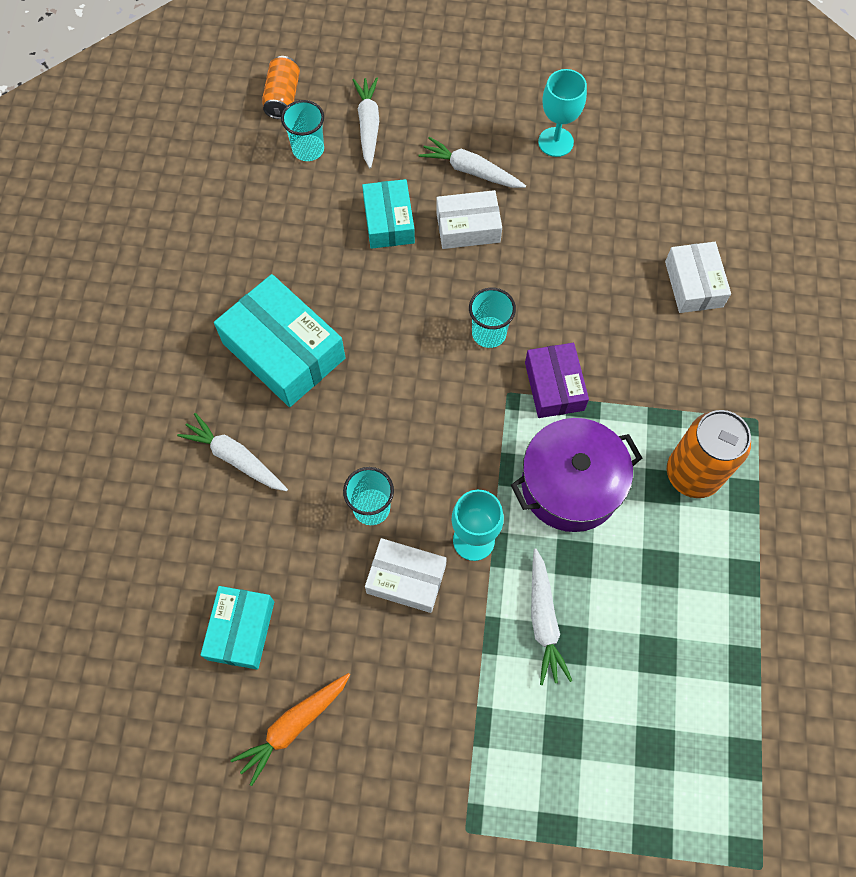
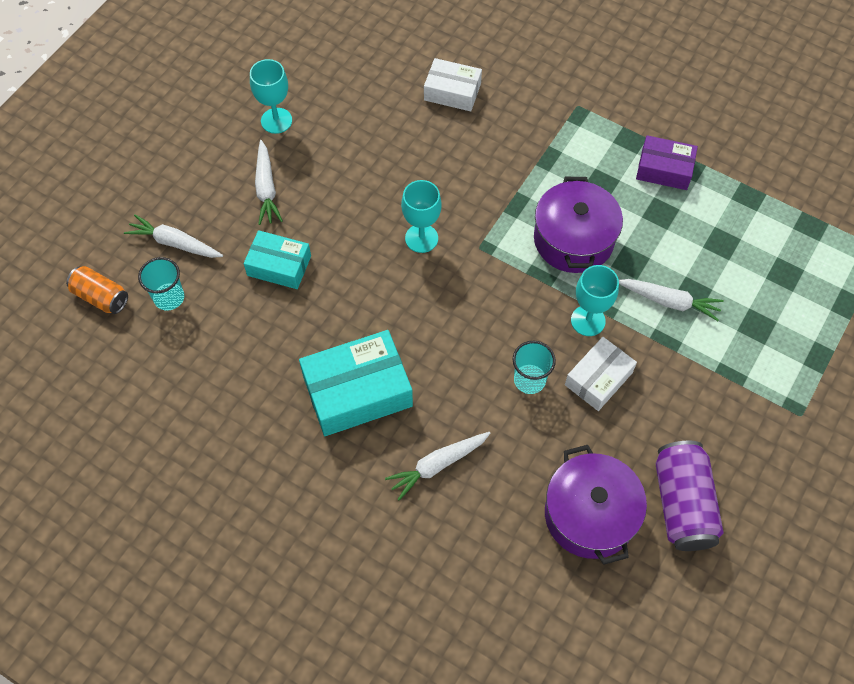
camera: 65 degrees left, 5 degrees down
(241, 630) = (590, 514): turquoise box -> purple pot
(293, 726) = (682, 504): orange carrot -> purple can
(468, 227) = (318, 212): white box -> none
(470, 170) = (266, 189): white carrot -> white carrot turned 60 degrees counterclockwise
(489, 333) = (421, 238): turquoise cup -> turquoise goblet
(554, 386) = (489, 215): purple box -> purple box (664, 169)
(693, 474) = (600, 162): orange can -> none

